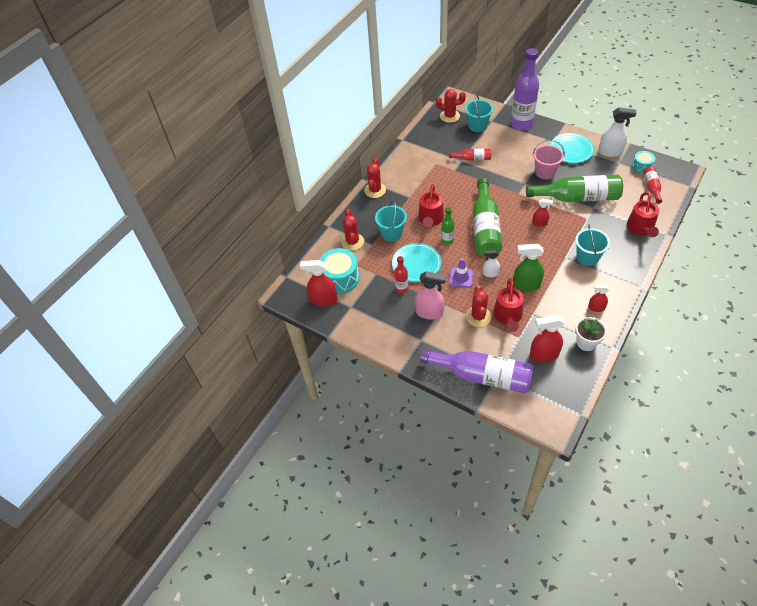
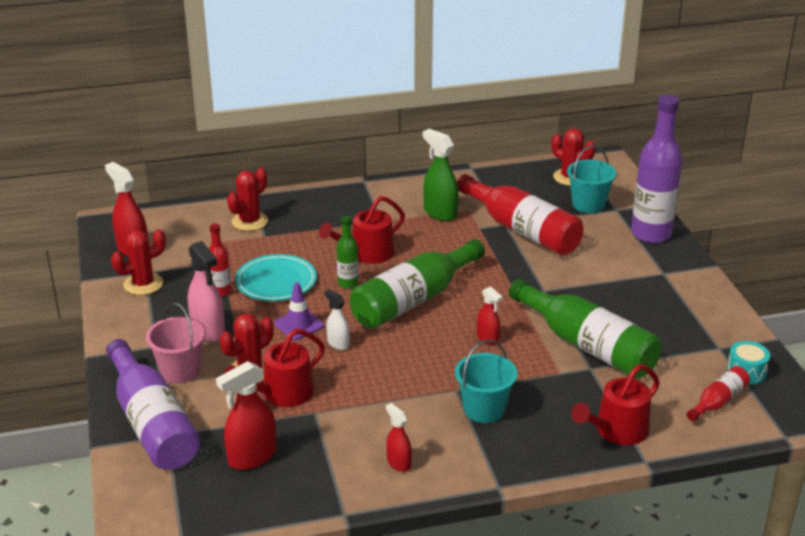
camera: 40 degrees right, 20 degrees down
(340, 278) = (181, 243): turquoise drum -> none
(375, 190) = (356, 193): red cactus -> red cactus (143, 284)
(392, 233) = (302, 240): turquoise bucket -> none
(472, 159) = (522, 230): red bottle -> red bottle, size x2.06
(526, 285) = (358, 382): green spray bottle -> green spray bottle (440, 213)
(544, 355) = (252, 457): red spray bottle -> red spray bottle turned 75 degrees counterclockwise
(545, 172) = (591, 296): pink bucket -> pink bucket (180, 371)
(571, 150) = (672, 296): turquoise plate -> none
(586, 342) = (321, 485): white flower pot -> none
(610, 152) = (727, 330): white spray bottle -> none

